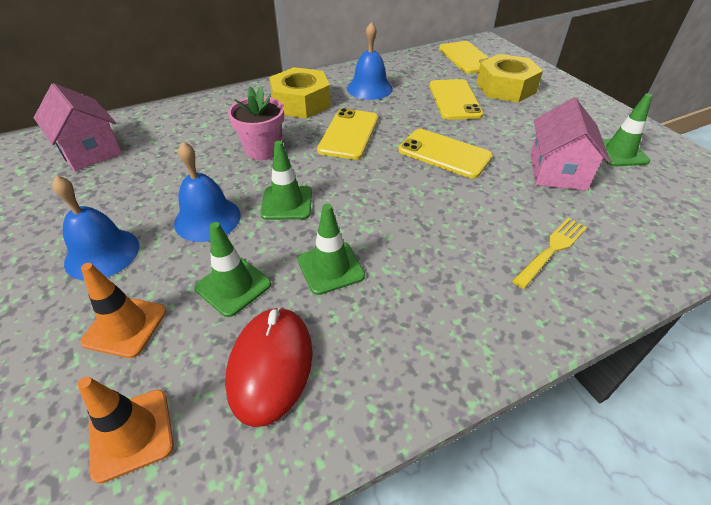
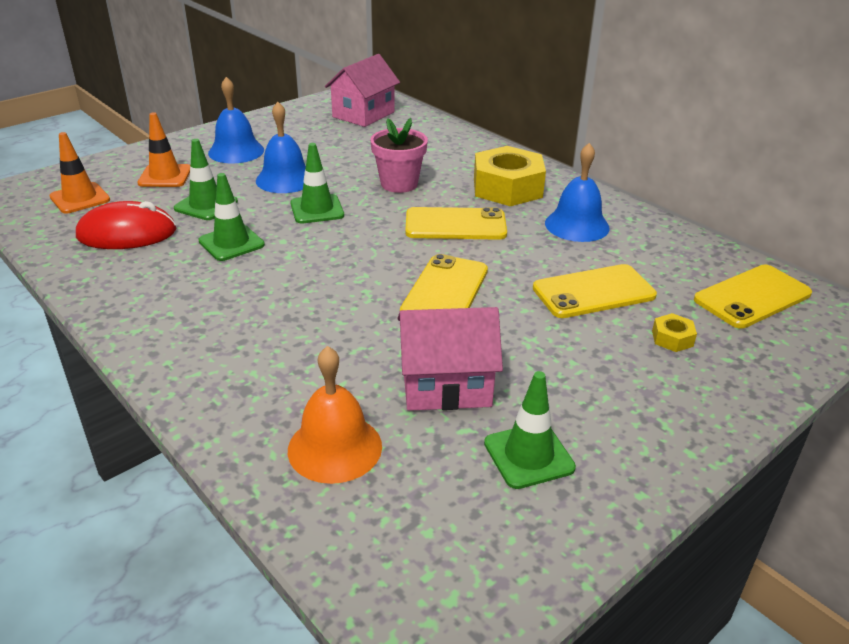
camera: 75 degrees right, 10 degrees down
(505, 88) = (672, 338): yellow nut -> yellow nut, size x0.42
(552, 250) = (277, 373): yellow fork -> none
(633, 227) = (335, 447): none -> orange bell

